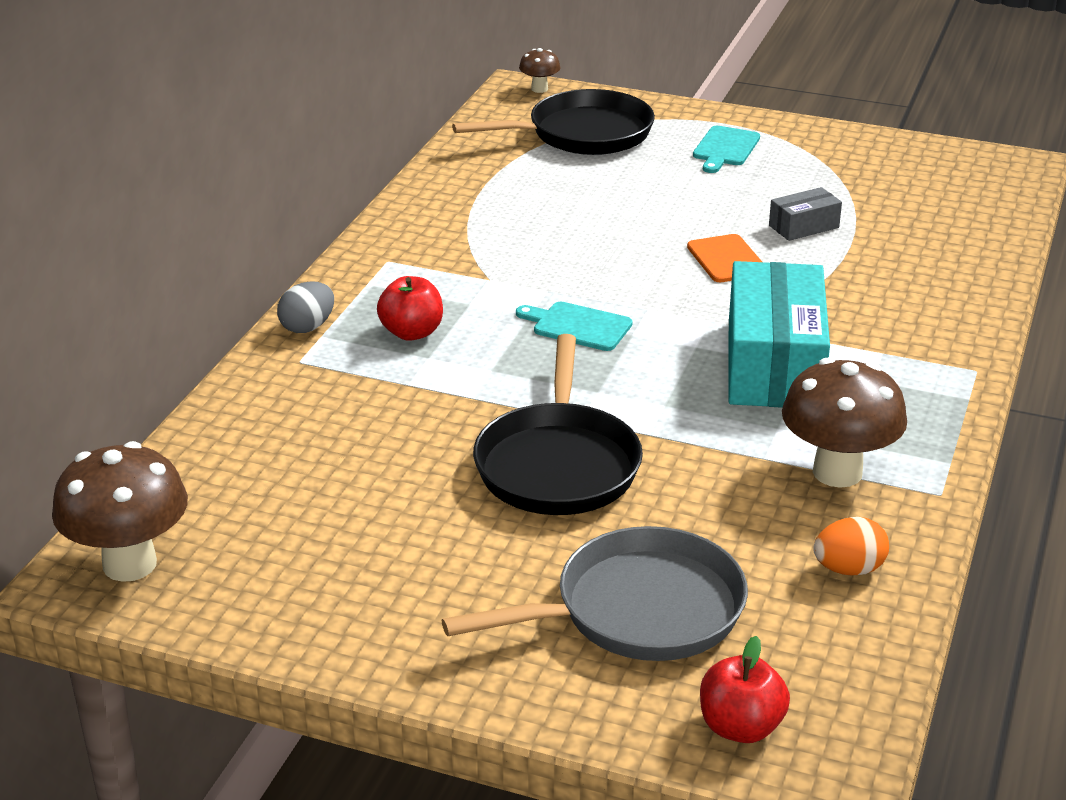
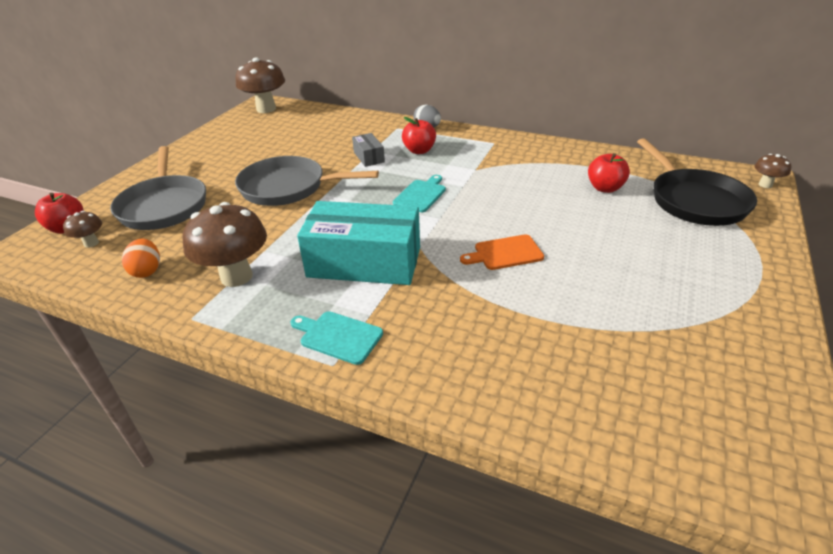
camera: 95 degrees right, 5 degrees up
(551, 184) = (605, 188): none -> red apple
(558, 464) = (288, 188): black pan -> grey pan
(725, 148) = (706, 264): turquoise cutting board -> turquoise cutting board (338, 336)
(786, 669) = (91, 243): none -> brown mushroom
(803, 226) = (570, 295): grey box -> grey box (369, 157)

